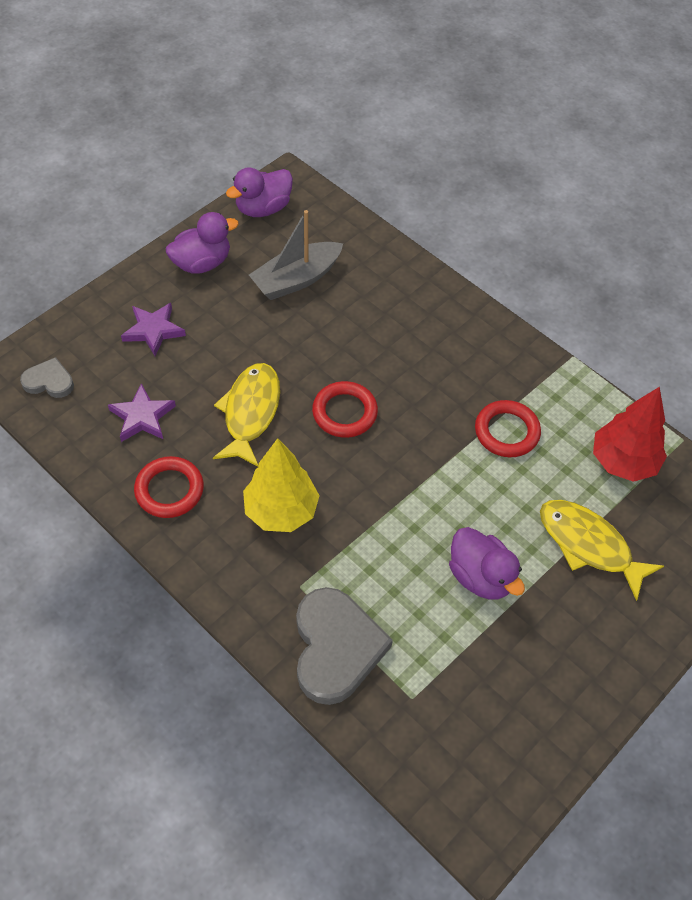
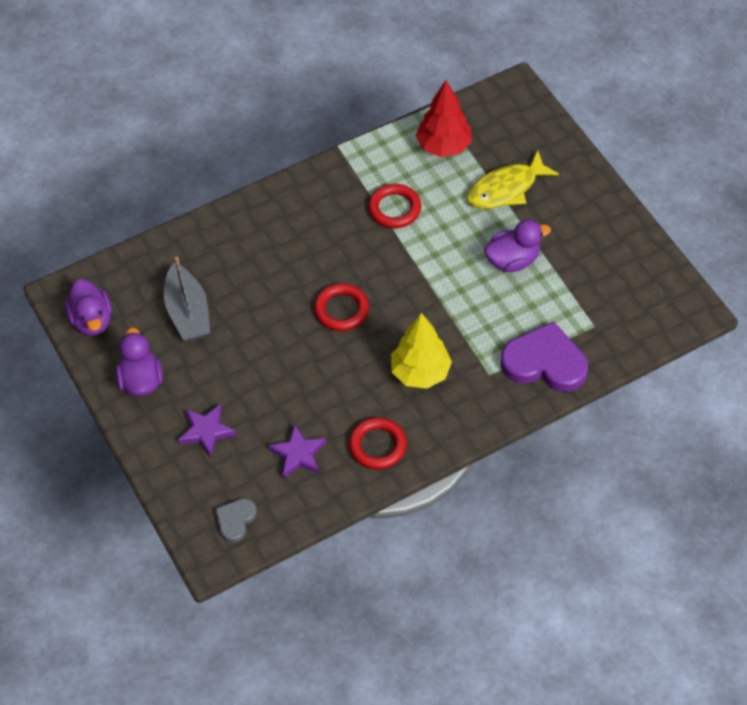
camera: 70 degrees left, 0 degrees up
(250, 412) = (319, 375): yellow fish -> none
(336, 648) = (544, 362): grey heart -> purple heart

